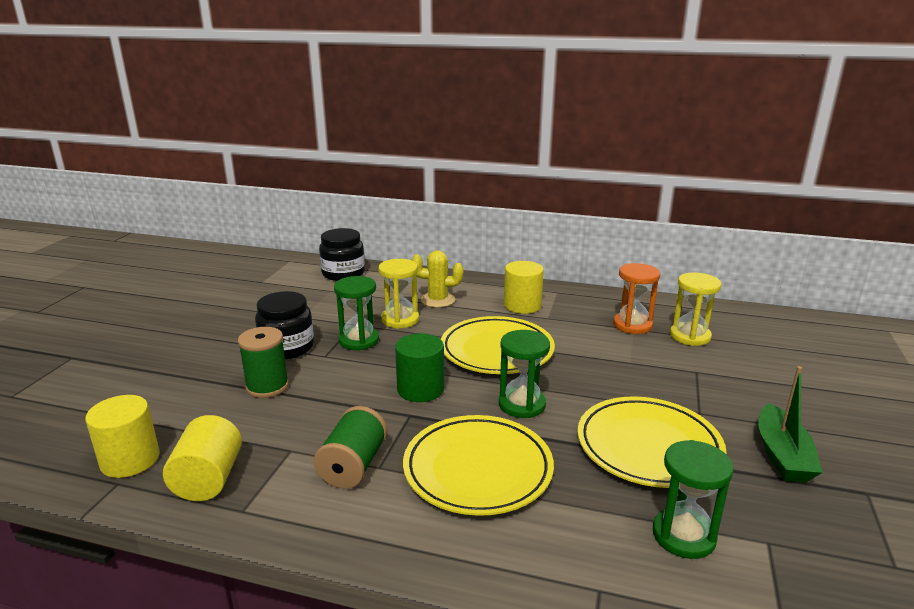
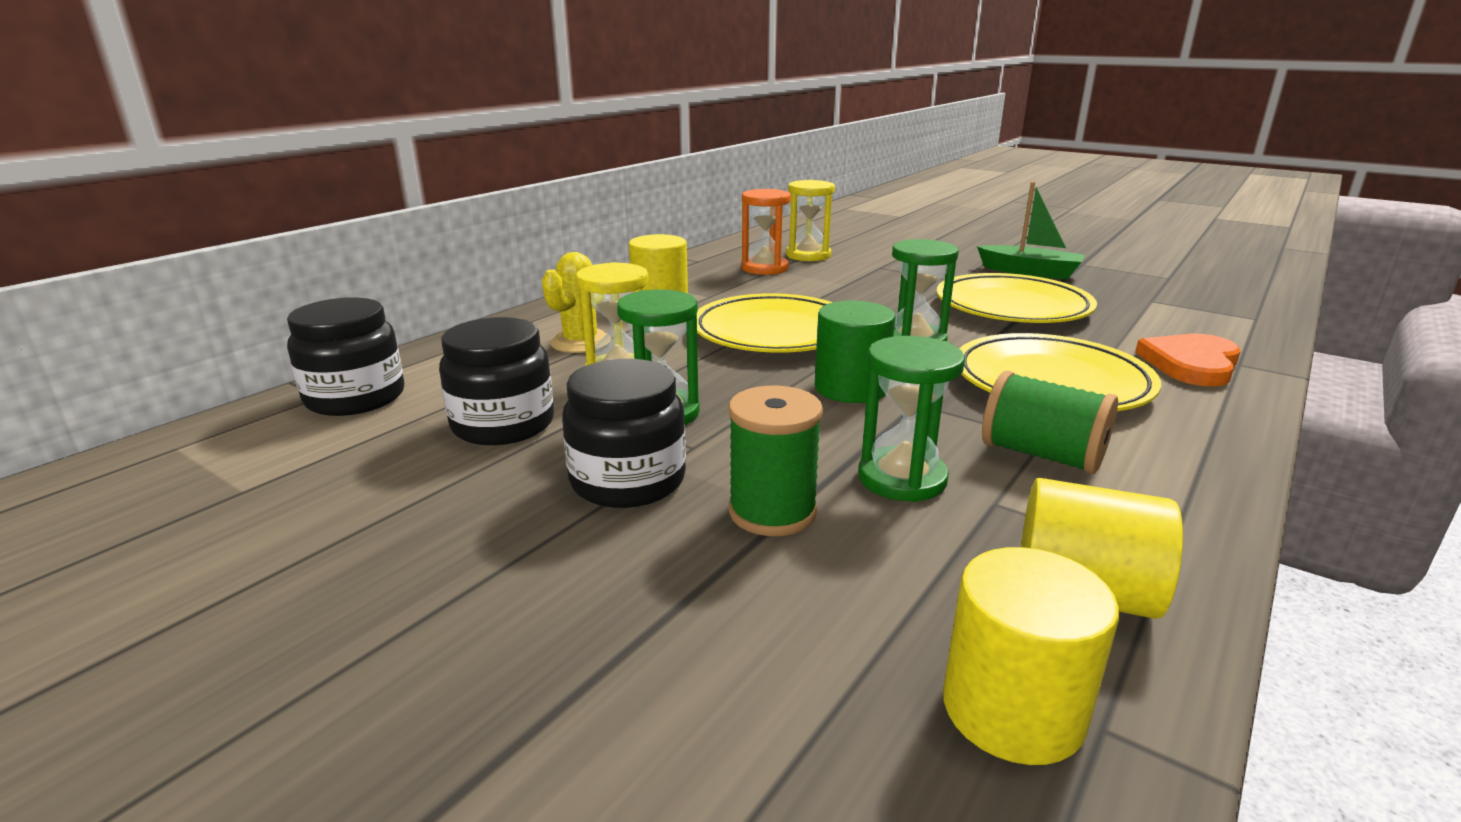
camera: 70 degrees left, 0 degrees up
(330, 308) = (503, 425): none -> black jar
(574, 553) = (1191, 364): none -> orange heart
(683, 535) = (1151, 322): green hourglass -> green hourglass (902, 478)

